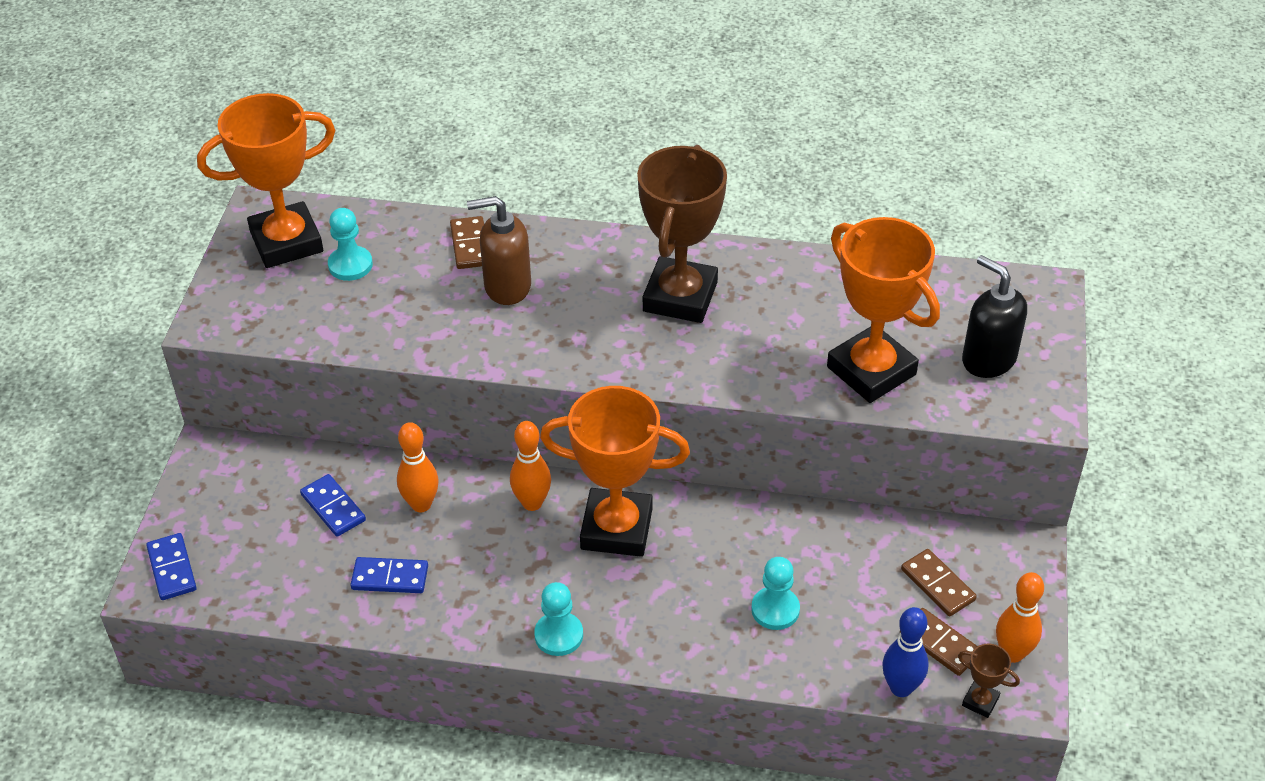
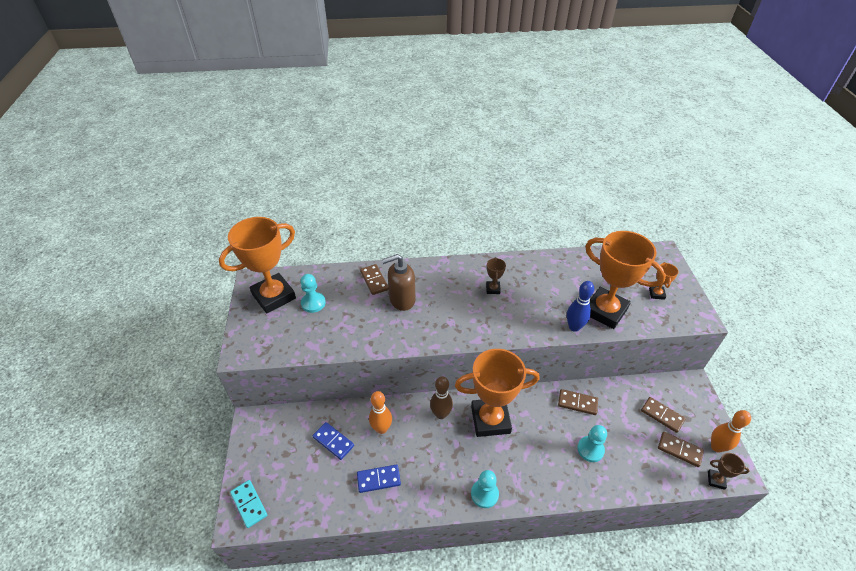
camera: 15 degrees left, 0 degrees up
(172, 569) = (249, 504): blue domino -> turquoise domino
(532, 503) = (441, 414): orange bowling pin -> brown bowling pin
(680, 297) = (493, 289): brown trophy -> brown trophy, size x0.41
(788, 534) = (577, 403): none -> brown domino
(901, 688) = (674, 482): blue bowling pin -> blue bowling pin (574, 327)
(988, 359) = (656, 294): black soap dispenser -> orange trophy

